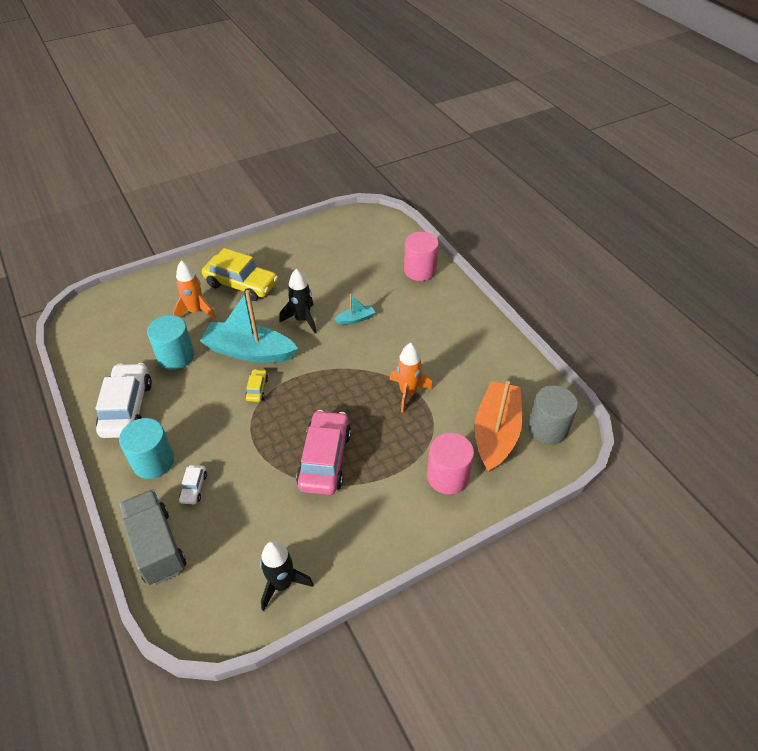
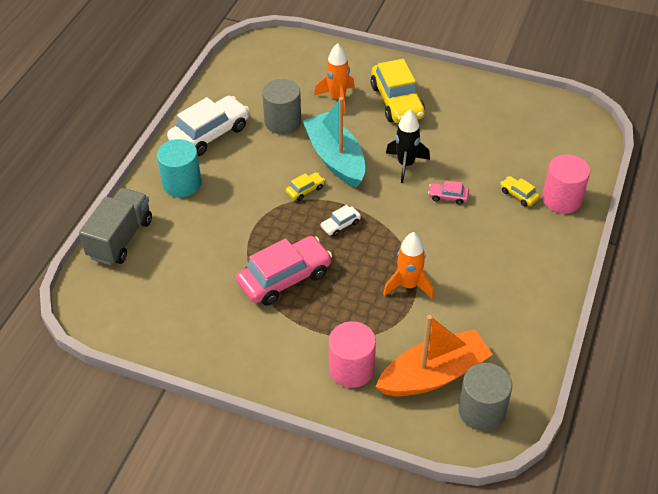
camera: 50 degrees right, 0 degrees up
(176, 356) = (282, 122): turquoise cylinder -> grey cylinder
(194, 488) = (183, 222): white car -> white car (340, 225)
(282, 584) = (156, 329): black rocket -> none
(355, 319) = (448, 196): turquoise boat -> pink car
(394, 286) = (518, 195): none -> yellow car

